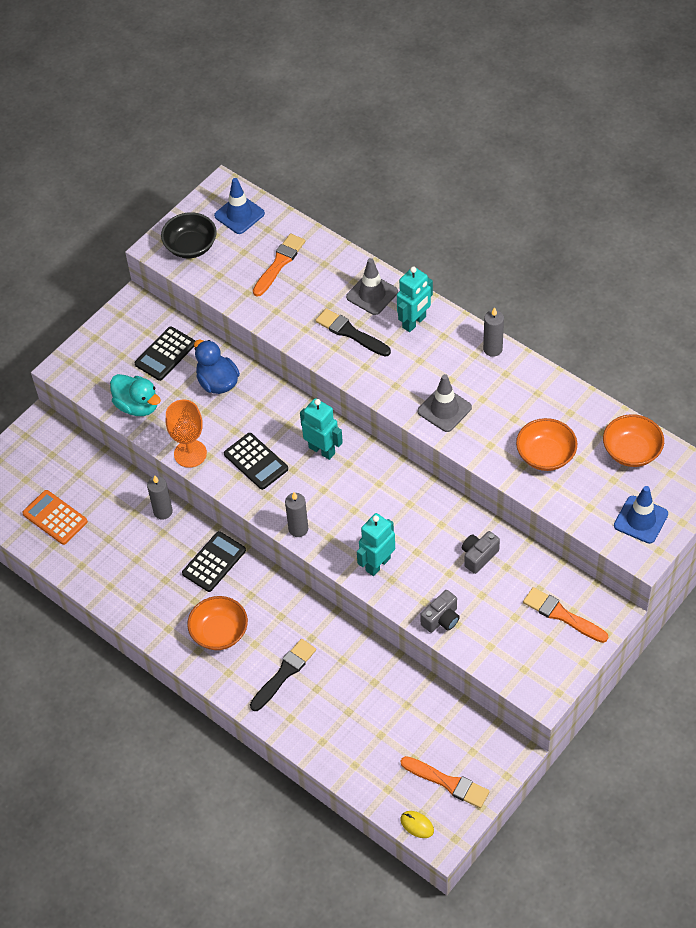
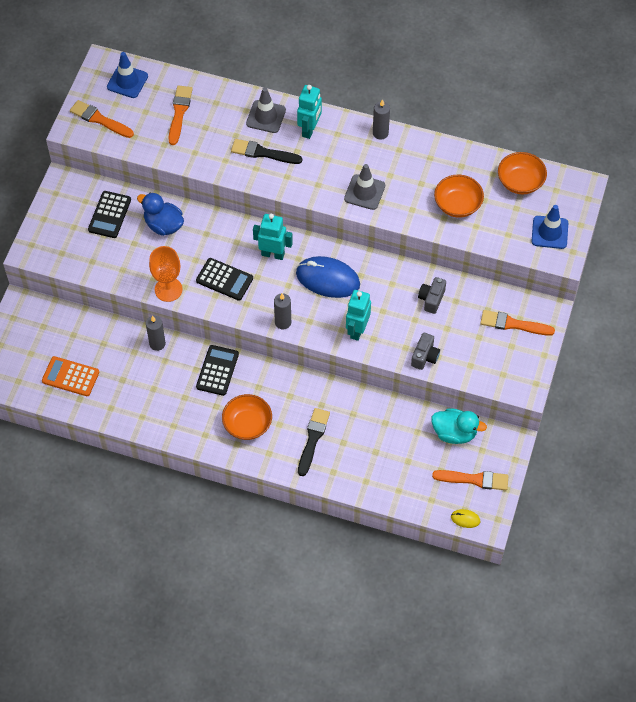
camera: 25 degrees left, 5 degrees up
(137, 406) = (106, 264): turquoise duck -> turquoise duck (454, 433)
(191, 246) = (99, 119): black bowl -> orange brush
(370, 496) = (327, 279): none -> blue mouse

